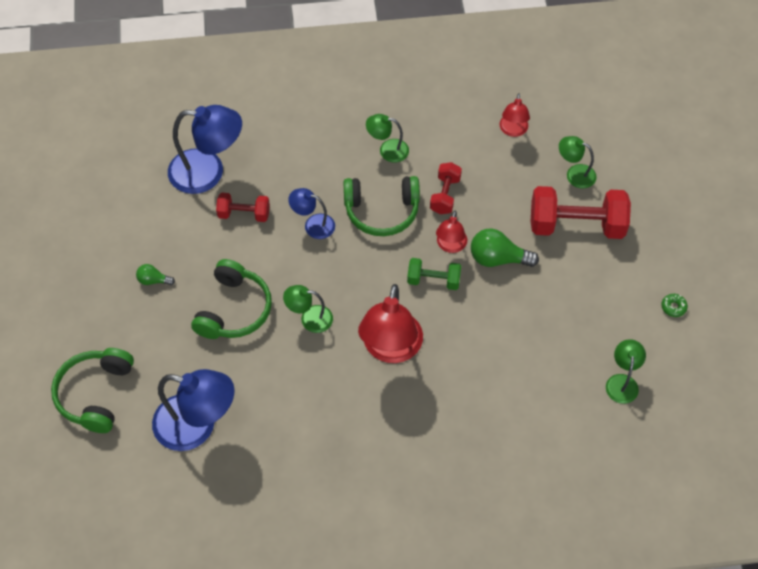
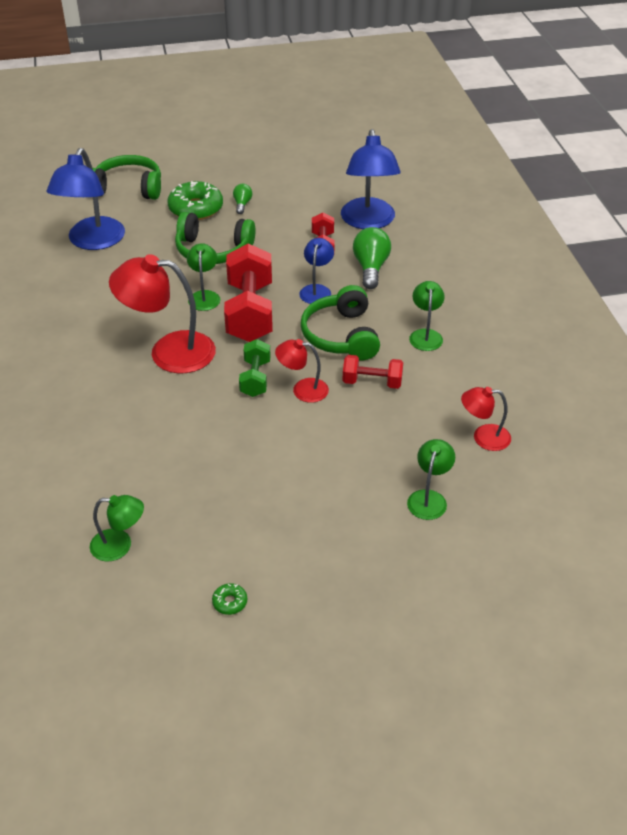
camera: 85 degrees right, 15 degrees down
(152, 325) = (196, 208): none -> green donut
(498, 259) = (289, 429): green light bulb -> green light bulb (371, 268)
(576, 225) = (347, 500): red dumbbell -> red dumbbell (250, 312)

